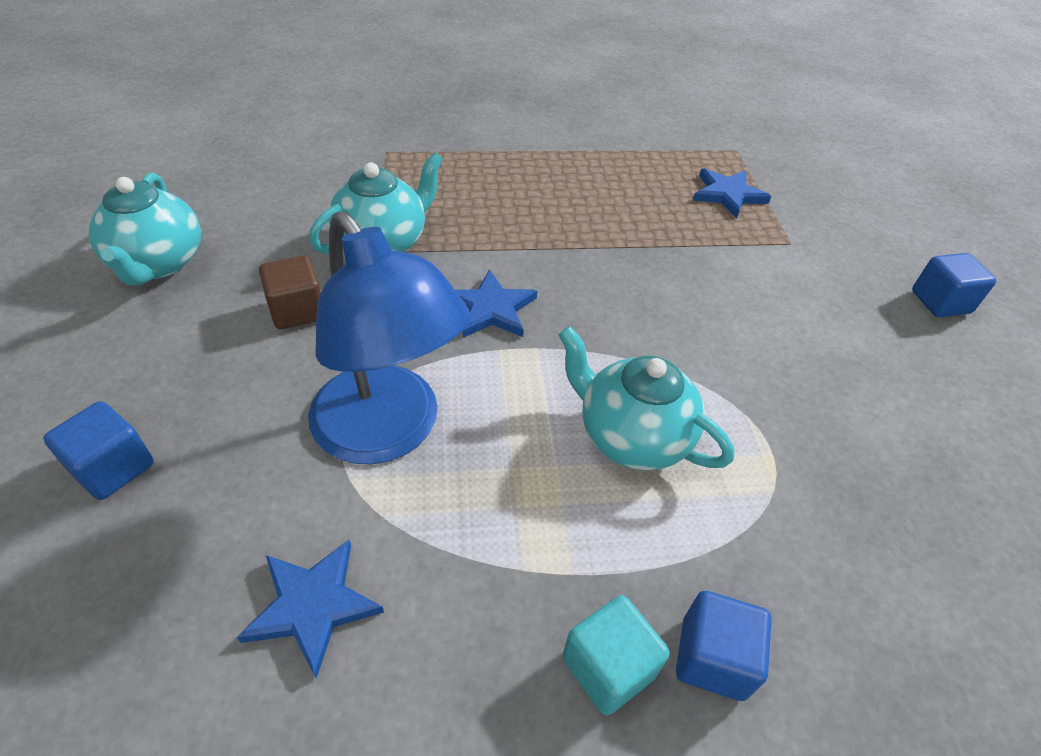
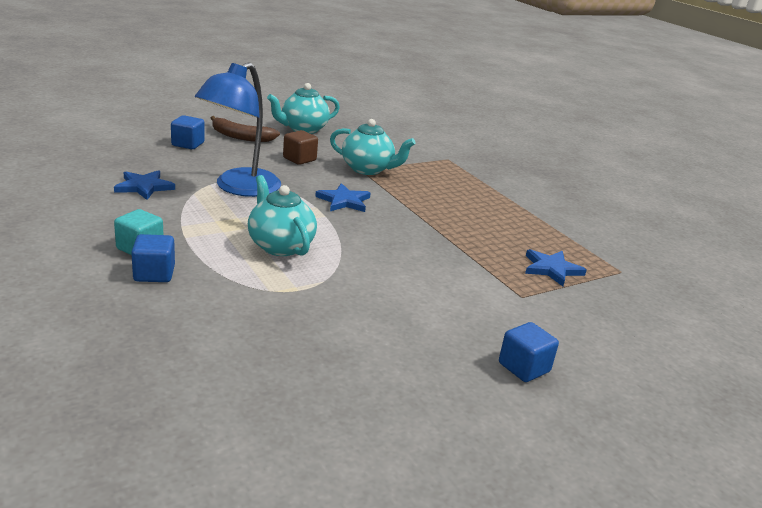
camera: 65 degrees right, 20 degrees down
(133, 364) = (241, 137): none -> brown banana
(631, 436) = (280, 246): turquoise teapot -> turquoise teapot turned 45 degrees counterclockwise

